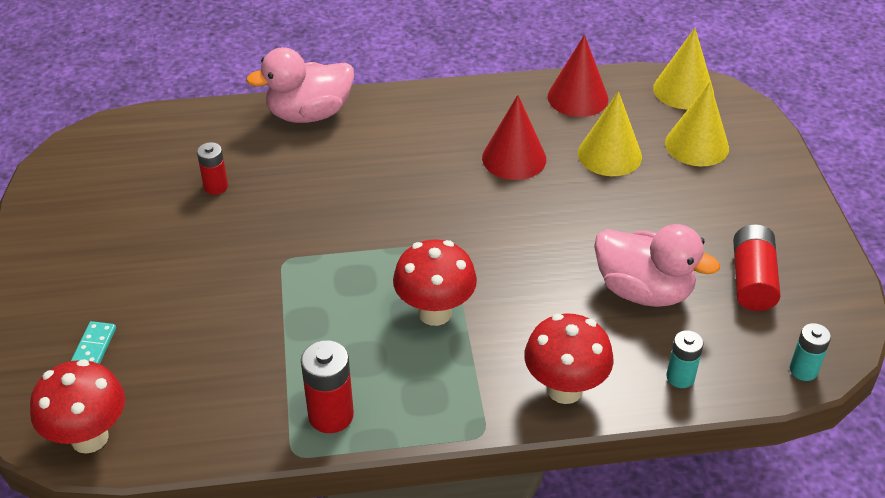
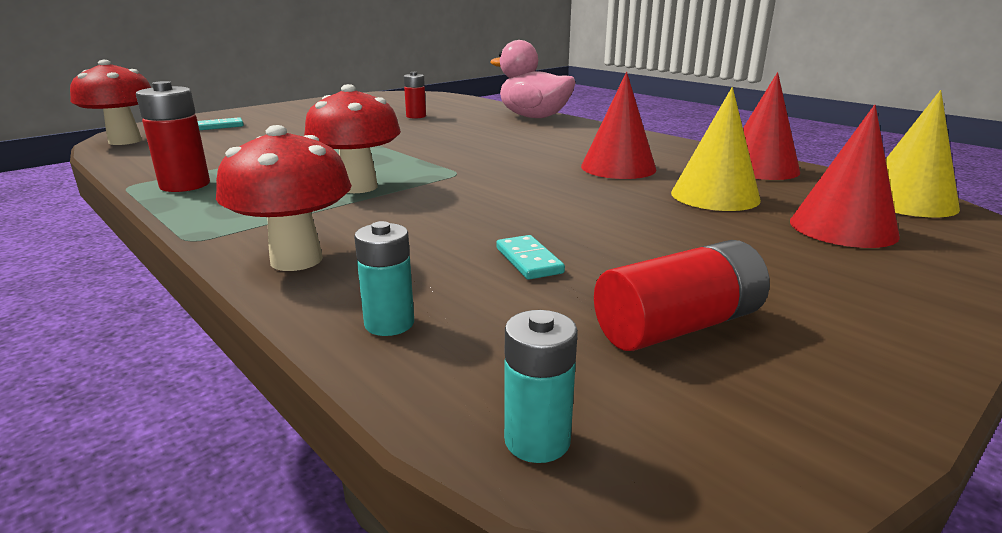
camera: 55 degrees right, 20 degrees down
(643, 291) = (529, 260): pink duck -> turquoise domino
(697, 145) = (842, 228): yellow cone -> red cone

